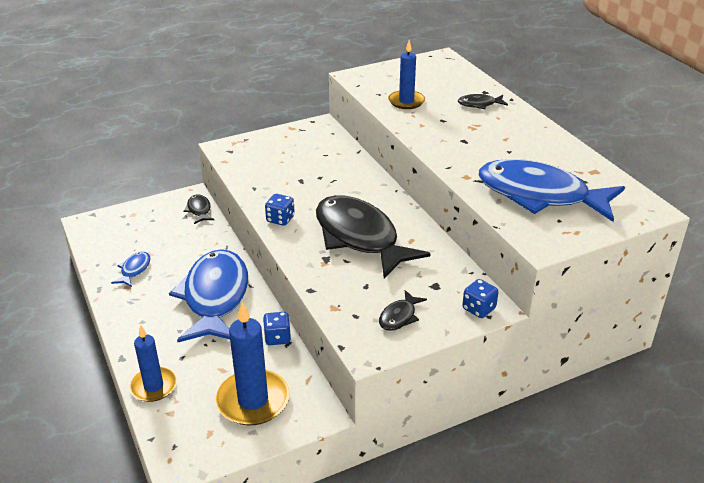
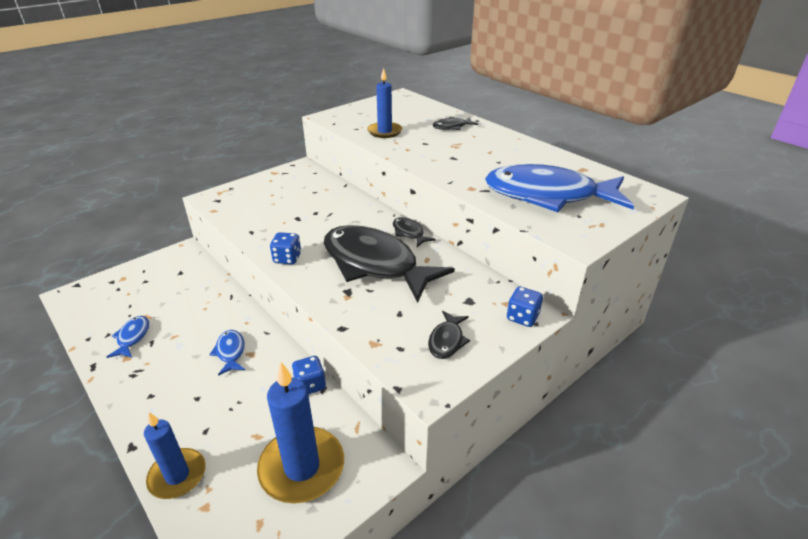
camera: 15 degrees left, 0 degrees up
(199, 210) = (194, 264): black fish -> black fish (409, 233)
(215, 297) = (230, 352): blue fish -> blue fish, size x0.41

